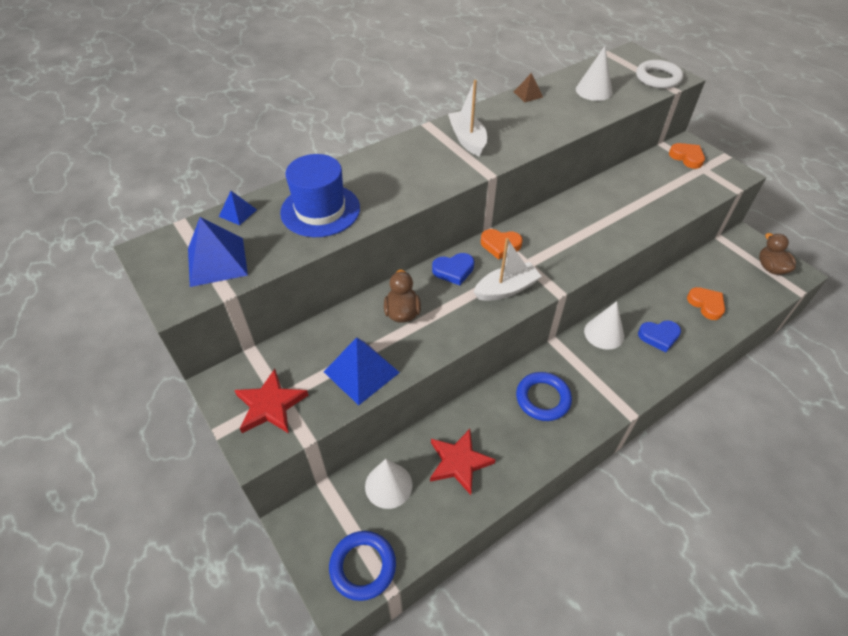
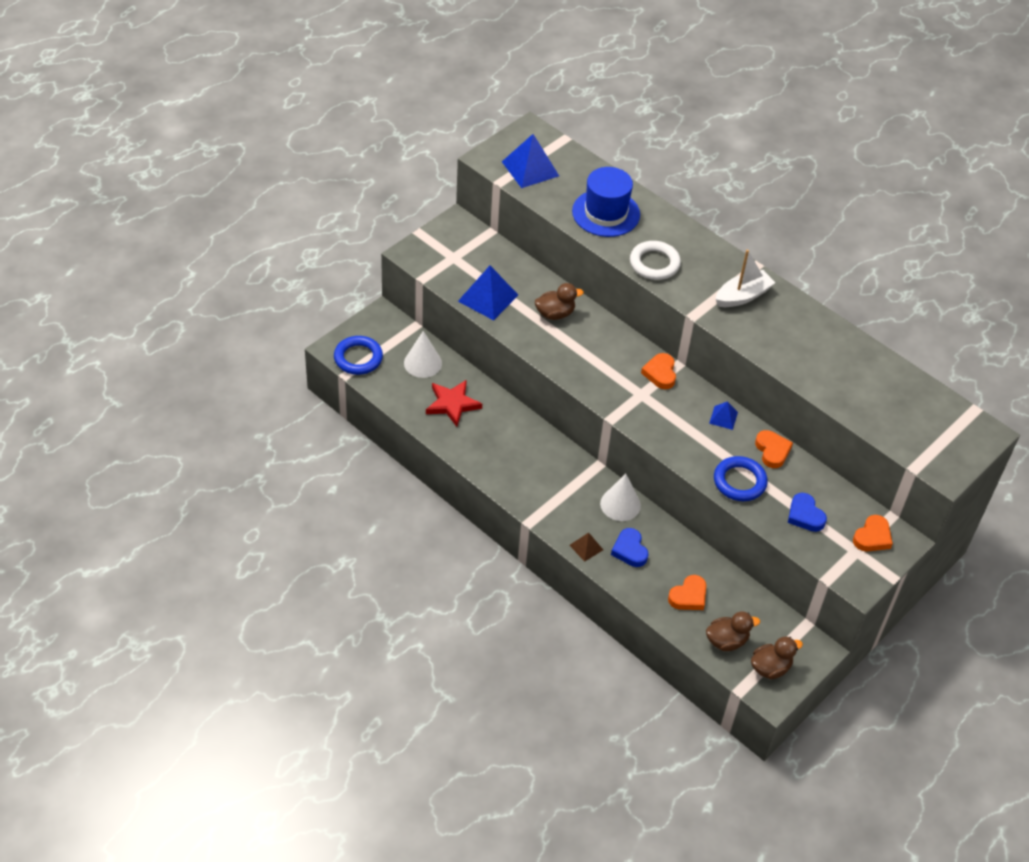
camera: 75 degrees right, 0 degrees up
(238, 213) = (586, 166): blue pyramid -> blue pyramid (723, 417)
(270, 405) = (445, 253): red star -> none
(453, 270) = (615, 342): blue heart -> blue heart (805, 515)
(506, 289) = (604, 381): white boat -> none
(528, 94) = (846, 338): brown pyramid -> brown pyramid (586, 547)
(543, 398) = (529, 457): blue ring -> blue ring (739, 481)
(594, 90) = (879, 394): white cone -> none
(598, 192) = (772, 451): none -> orange heart
(658, 78) = (934, 454): white ring -> white ring (654, 263)
(749, 289) = (726, 641): none -> brown duck

